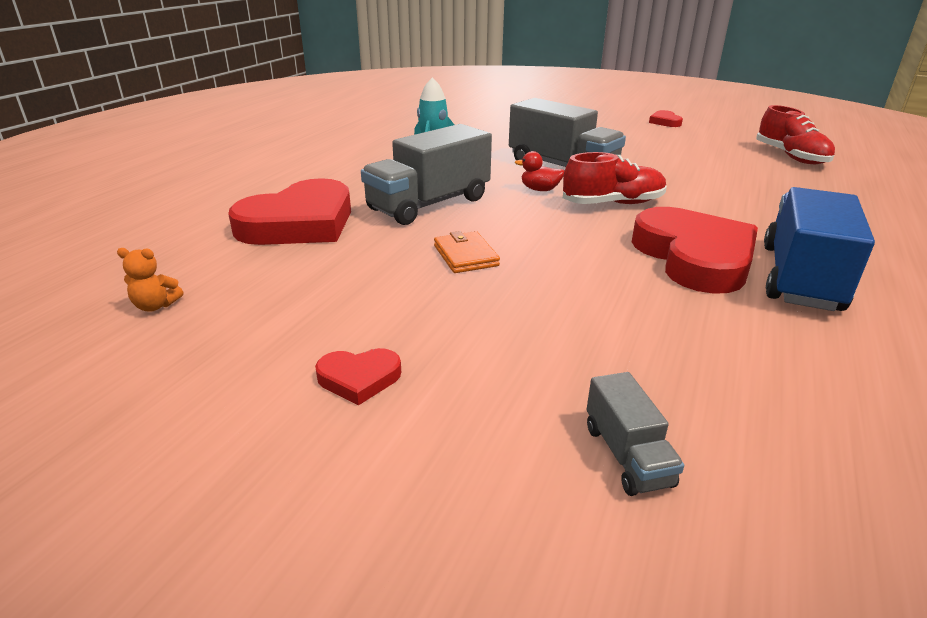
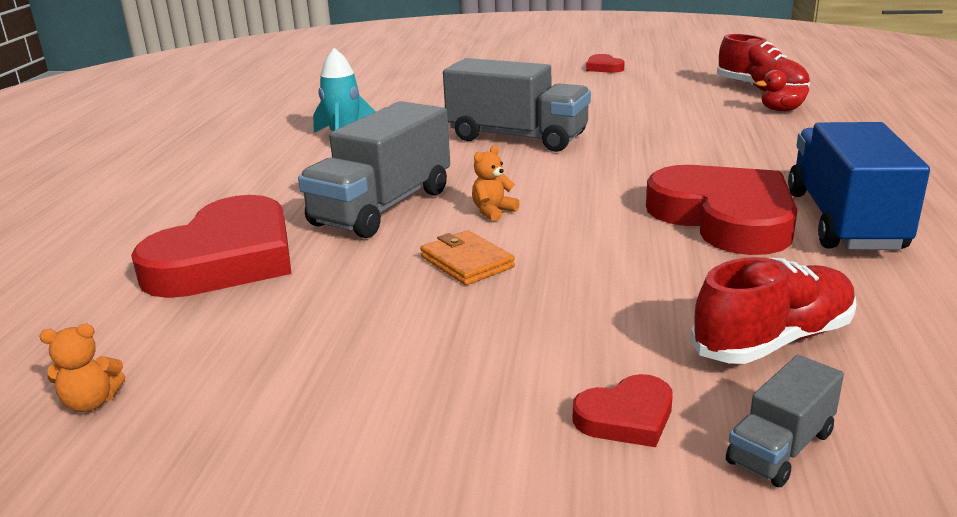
camera: 15 degrees left, 5 degrees down
(359, 378) = (428, 434): red heart -> red heart (626, 417)
(508, 221) = (493, 212): none -> orange teddy bear
(540, 190) = (507, 168): red duck -> red duck (781, 110)
(613, 203) = (601, 172): red shoe -> red shoe (773, 340)
(627, 455) = (780, 447): grey truck -> grey truck turned 75 degrees clockwise

